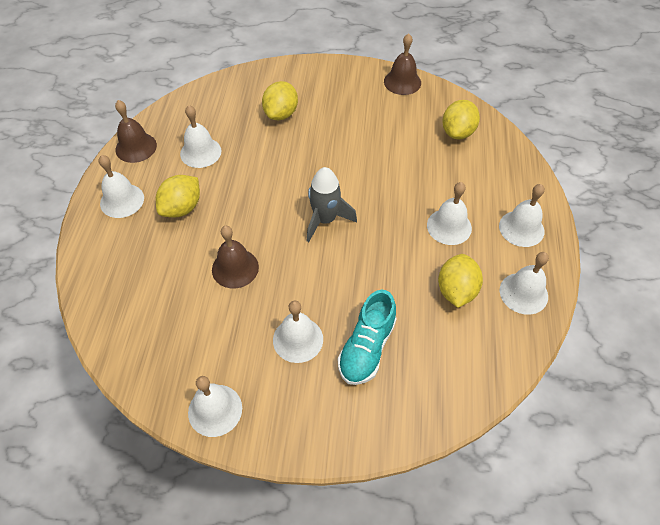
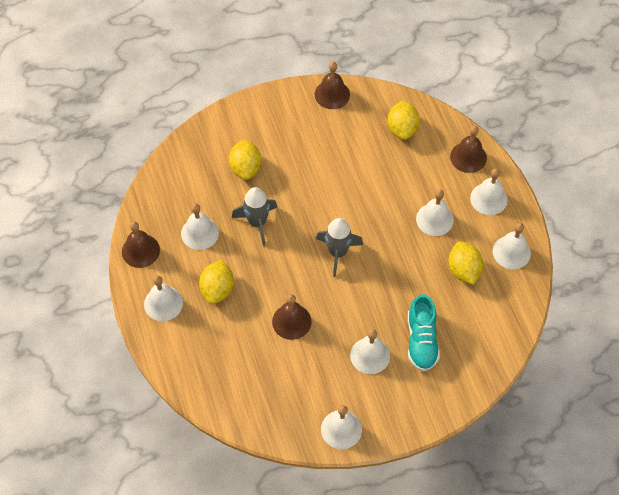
camera: 25 degrees left, 5 degrees up
(261, 163) = (257, 222): none -> grey rocket
(517, 180) = (468, 157): none -> brown bell

